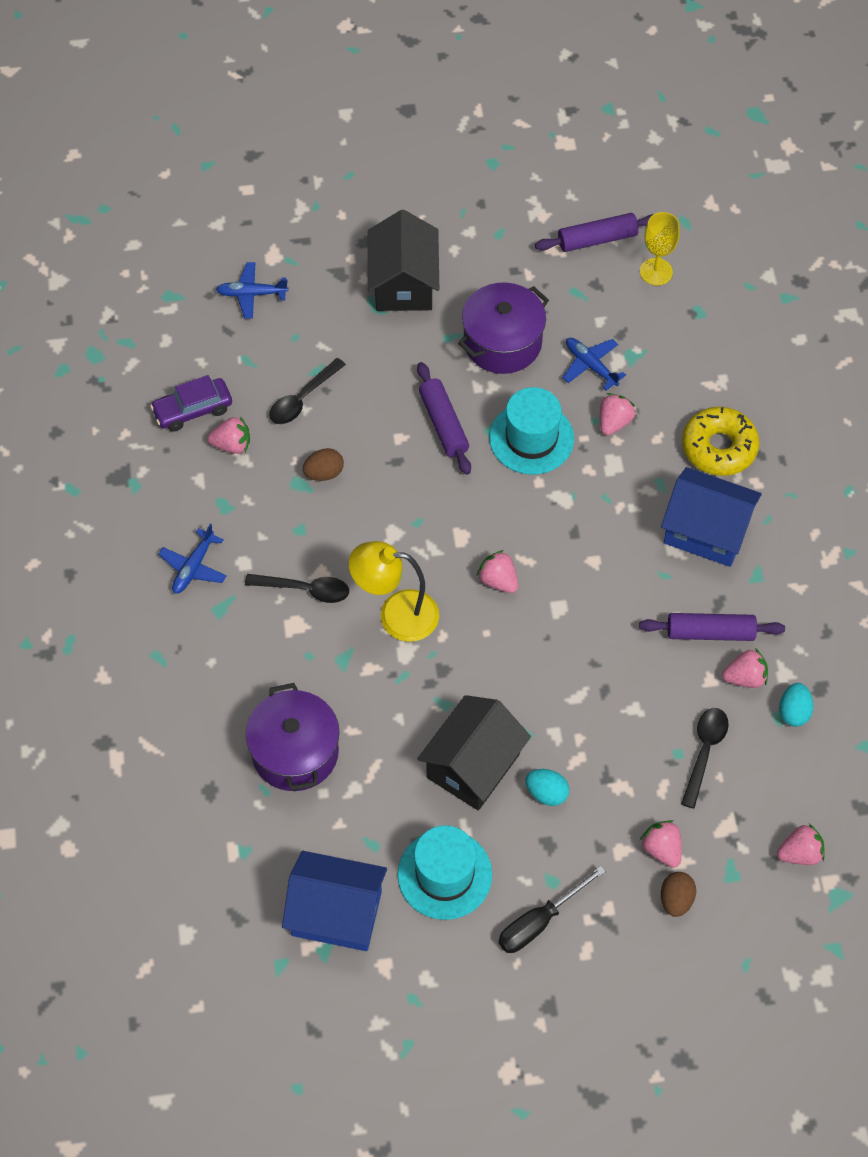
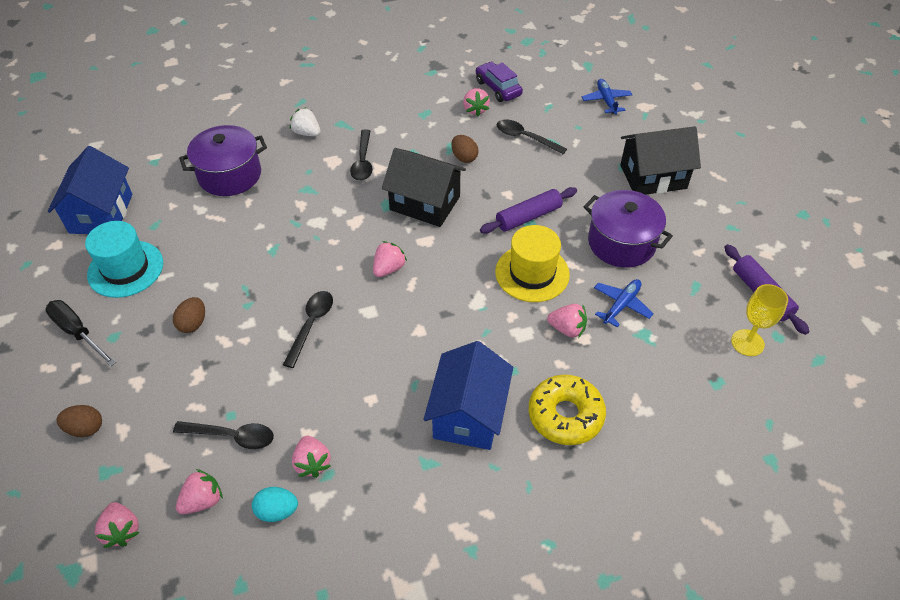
camera: 80 degrees right, 10 degrees down
(193, 567) = (372, 107): blue plane -> none
(230, 653) = (307, 133): none -> white strawberry
(396, 615) = (348, 212): yellow lamp -> none
(473, 765) = (219, 274): black house -> black house (425, 203)
(531, 438) = (532, 273): turquoise hat -> yellow hat
(546, 793) = (193, 323): turquoise egg -> brown egg
(569, 668) = (311, 325): none -> black spoon
(662, 849) = (136, 412): pink strawberry -> pink strawberry (203, 500)
(710, 632) = (358, 428): purple rolling pin -> none

